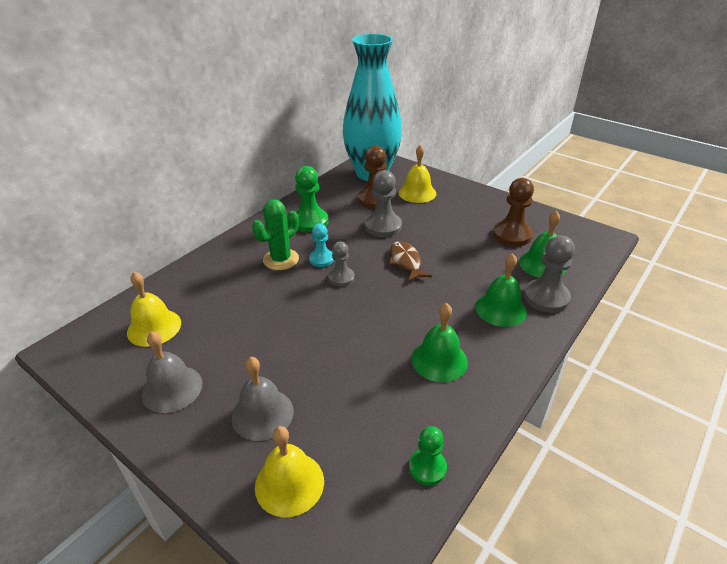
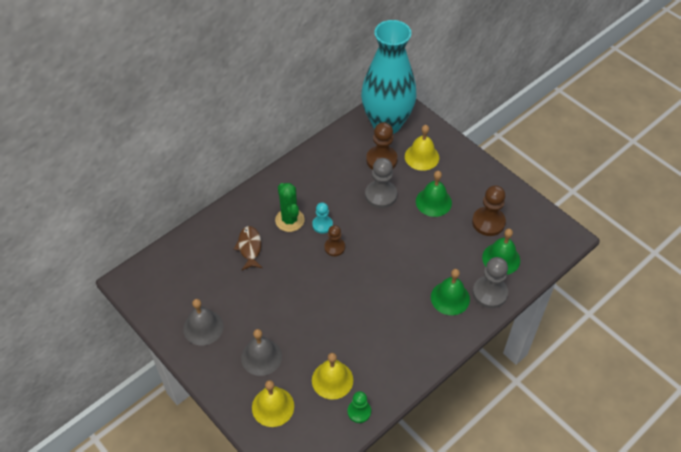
camera: 10 degrees right, 15 degrees up
(154, 327) = (190, 273): yellow bell -> yellow bell (332, 380)
(281, 259) = (289, 220): green cactus -> green cactus turned 75 degrees counterclockwise
(310, 222) = (319, 180): green pawn -> none
(341, 278) = (334, 247): grey pawn -> brown pawn
(406, 262) = (390, 239): brown fish -> brown fish (249, 247)
(439, 360) = (389, 335): green bell -> green bell (433, 202)

